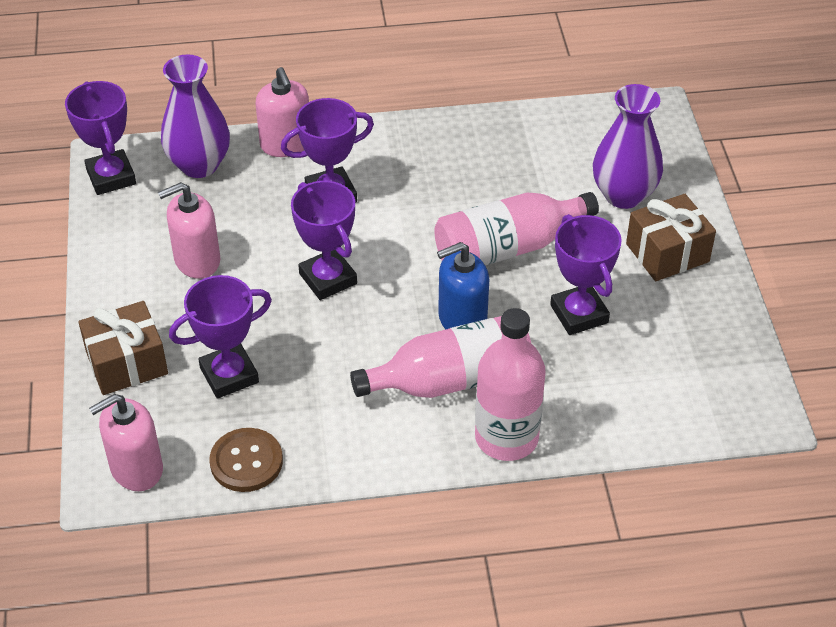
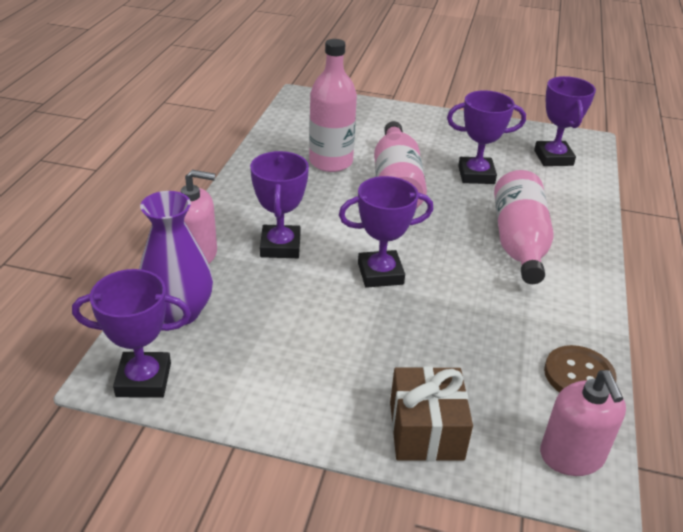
camera: 70 degrees left, 10 degrees down
(197, 260) = (310, 346): pink soap dispenser -> none
(229, 375) = (470, 360): purple trophy -> purple trophy (553, 158)
(462, 319) = (459, 222): blue soap dispenser -> none
(506, 437) = (583, 235): pink bottle -> pink bottle (331, 162)
(623, 195) = (373, 129): purple vase -> none
(667, 253) = (436, 130): brown gift -> none

